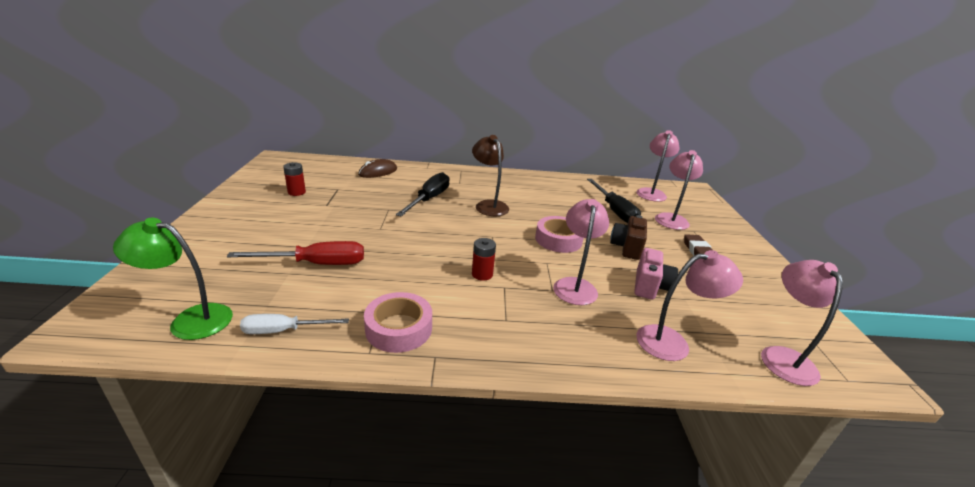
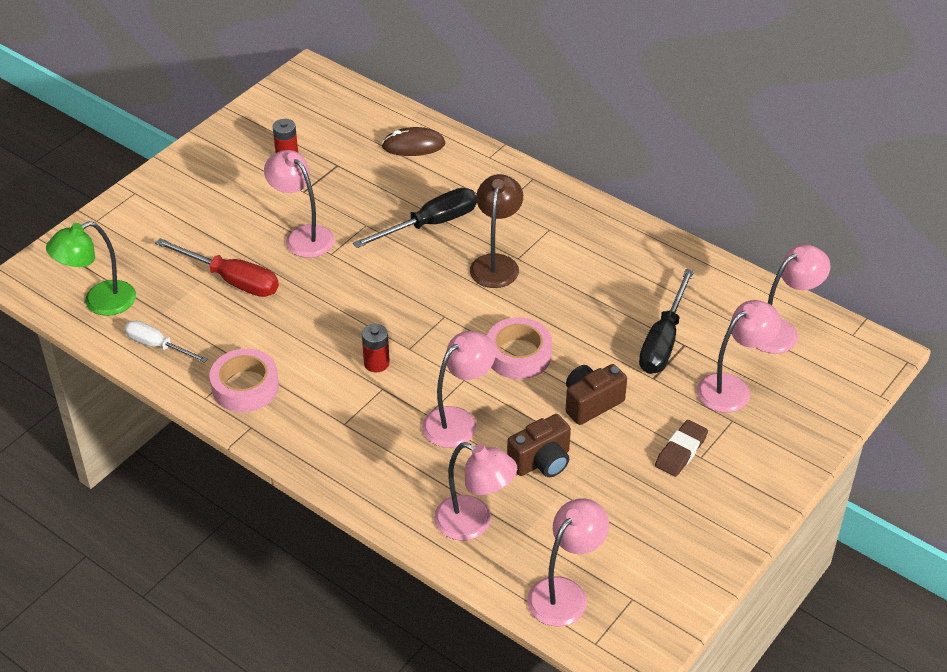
camera: 40 degrees right, 15 degrees up
(190, 320) = (99, 302): green lamp -> green lamp turned 75 degrees counterclockwise
(349, 225) = (303, 236): none -> pink lamp
(650, 286) = (541, 461): pink camera -> brown camera

